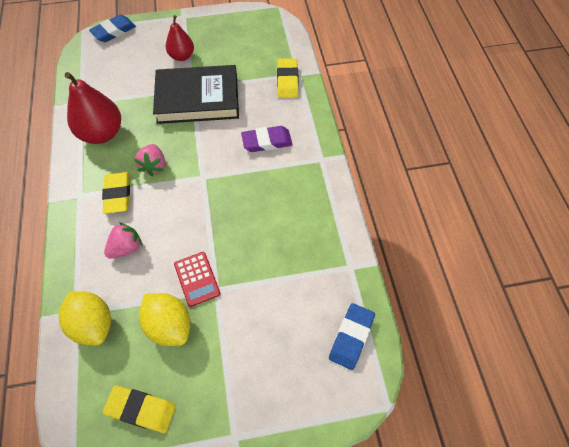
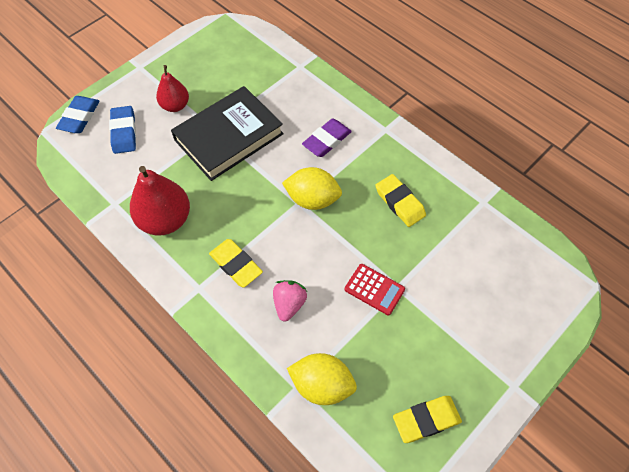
camera: 35 degrees left, 0 degrees up
(153, 166) = (245, 219): pink strawberry -> none
(169, 325) = (387, 341): yellow lemon -> yellow lemon (312, 199)
(287, 81) = (296, 77): yellow eraser -> yellow eraser (399, 202)
(351, 337) = (530, 254): blue eraser -> blue eraser (124, 132)

